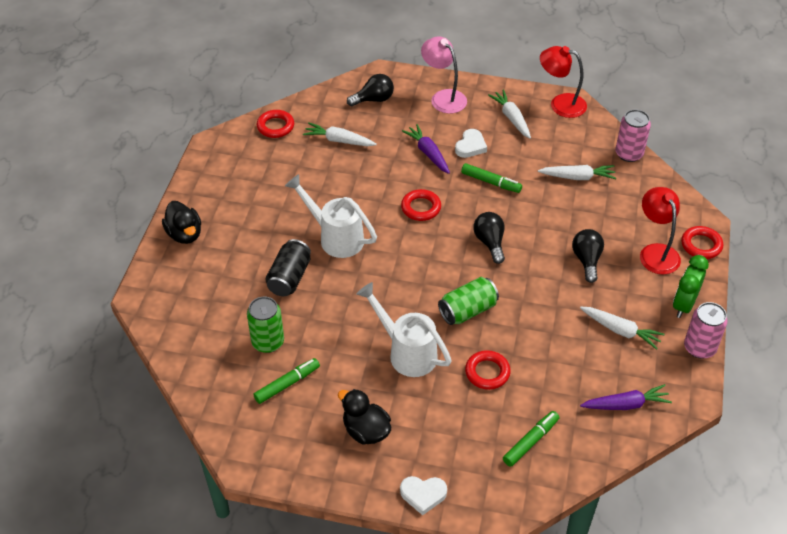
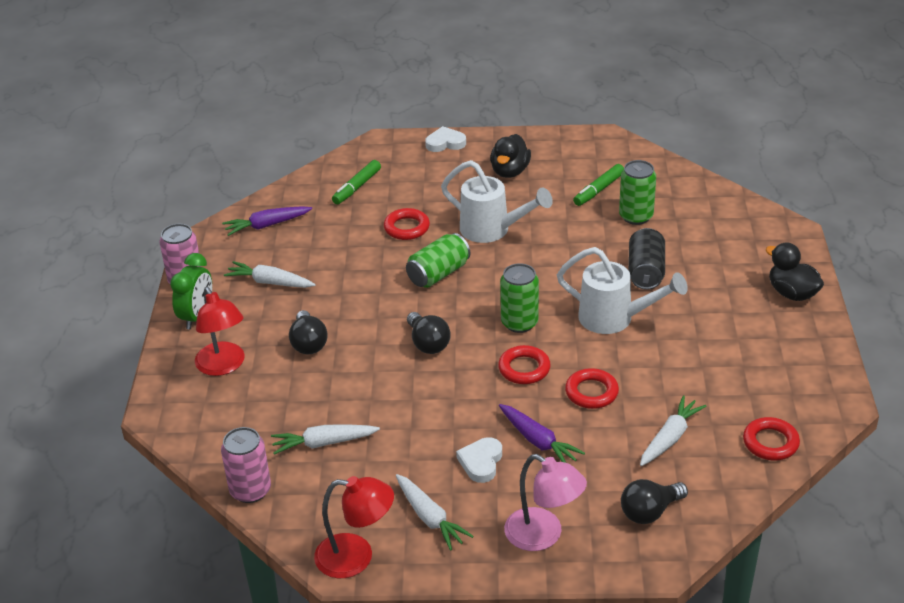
camera: 170 degrees right, 10 degrees down
(339, 140) = (670, 438): white carrot -> white carrot turned 60 degrees counterclockwise
(366, 431) = (510, 171): black duck -> black duck turned 75 degrees clockwise
(412, 248) = (519, 323): none -> green can
(491, 182) = (441, 416): green marker -> none
(701, 245) = (166, 383): red ring -> red ring (591, 392)

